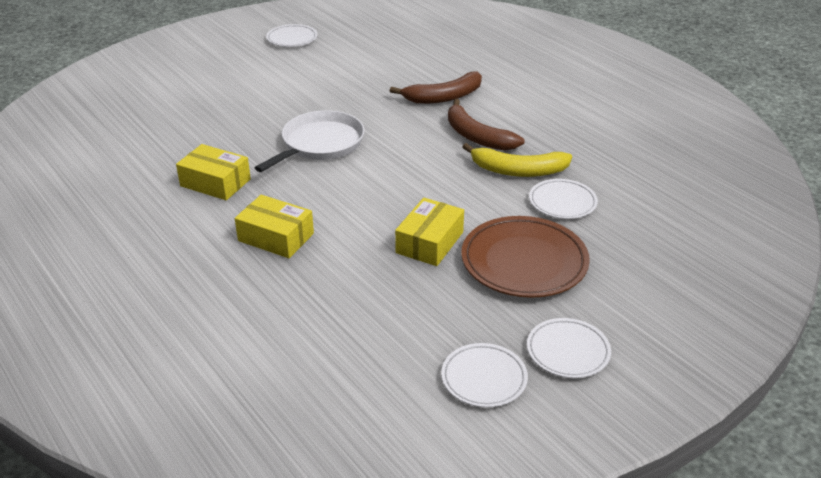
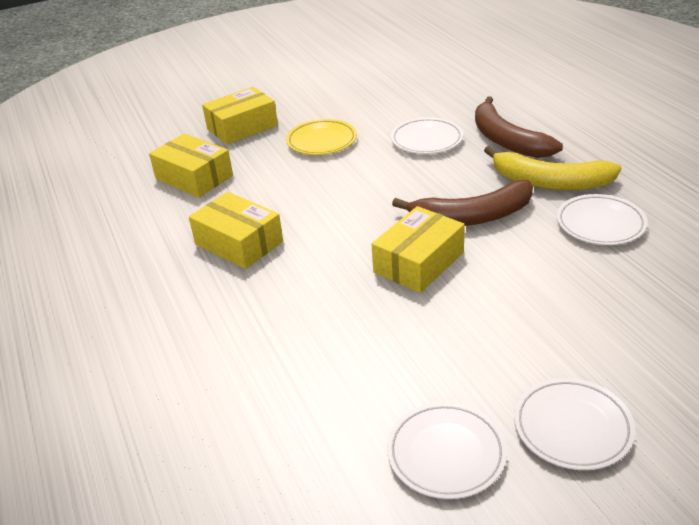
camera: 15 degrees right, 0 degrees up
(243, 134) = (242, 127): none -> yellow box
(292, 39) = (325, 33): white plate -> white plate (426, 140)
(320, 144) = (322, 141): white pan -> yellow plate
(444, 97) = (477, 95): brown banana -> brown banana (472, 217)
(524, 262) = (534, 297): brown plate -> none

